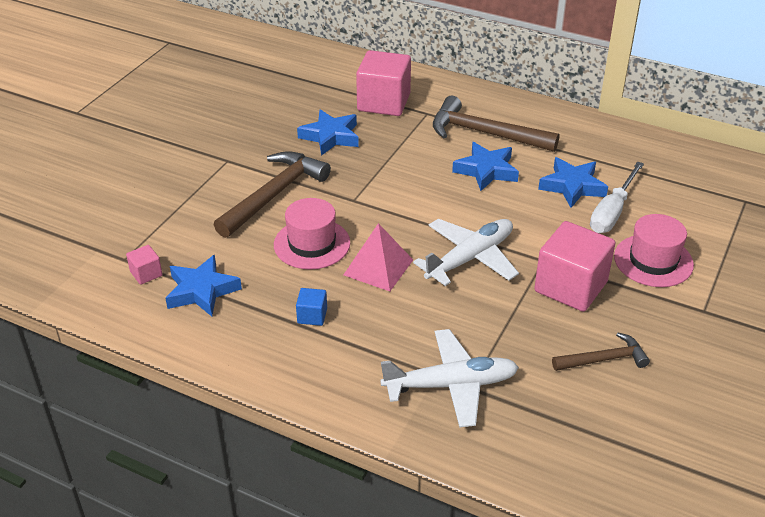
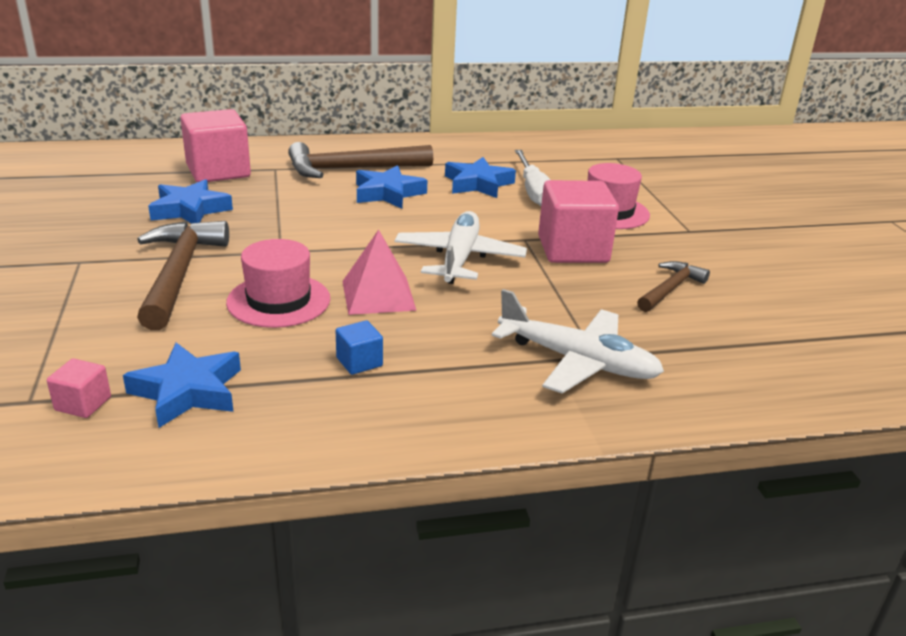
camera: 40 degrees left, 10 degrees down
(451, 385) = (578, 361): white plane -> white plane turned 75 degrees clockwise

